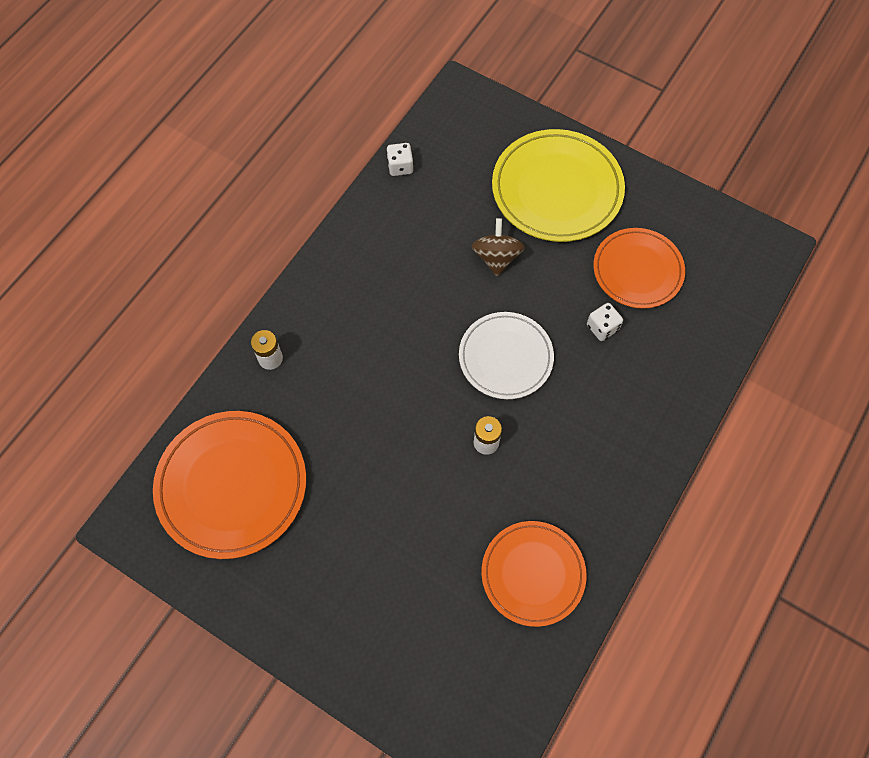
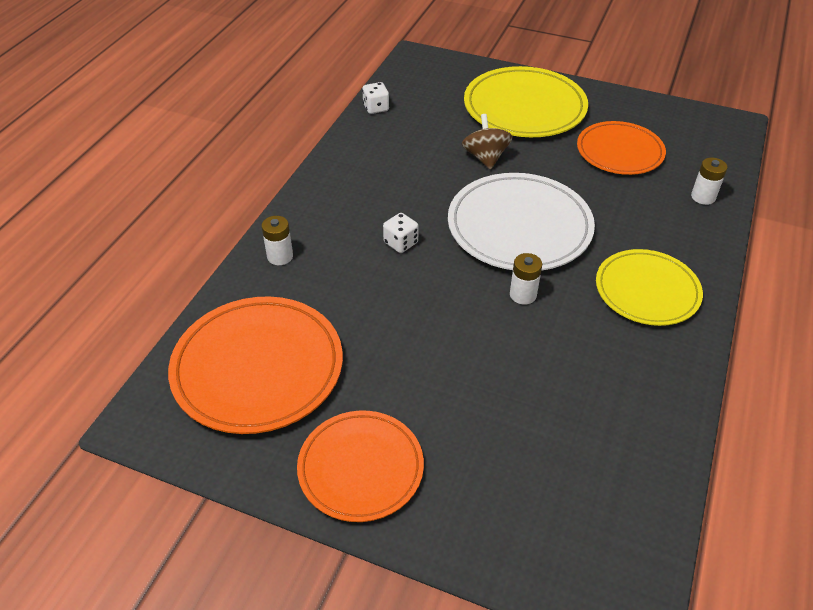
camera: 10 degrees left, 20 degrees down
(505, 357) = (519, 227): white plate -> white plate, size x1.51
(533, 574) = (613, 400): orange plate -> orange plate (360, 468)
(602, 327) = (604, 194): white dice -> white dice (400, 243)
(604, 457) = (647, 291): none -> yellow plate
(702, 347) = (703, 197): none -> white battery

